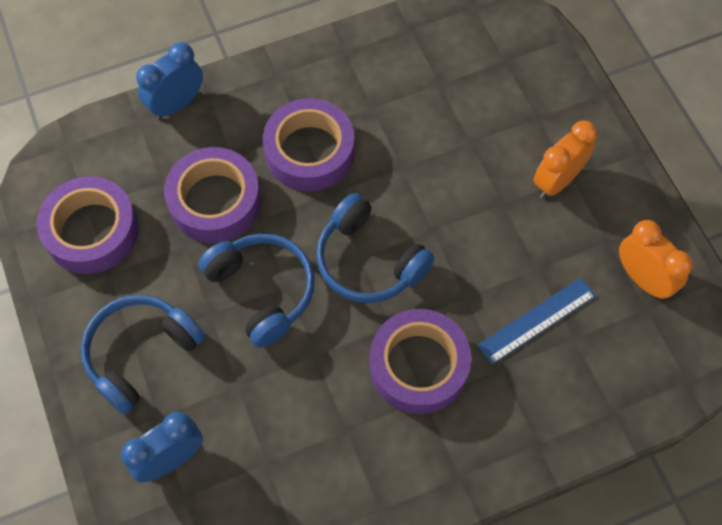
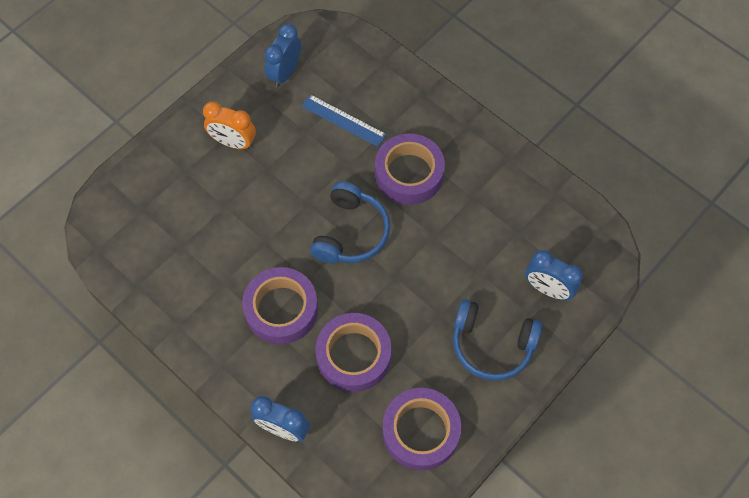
camera: 115 degrees left, 0 degrees up
(263, 290) = (406, 289): blue headphones -> none
(642, 279) = (285, 73): orange clock -> blue clock

